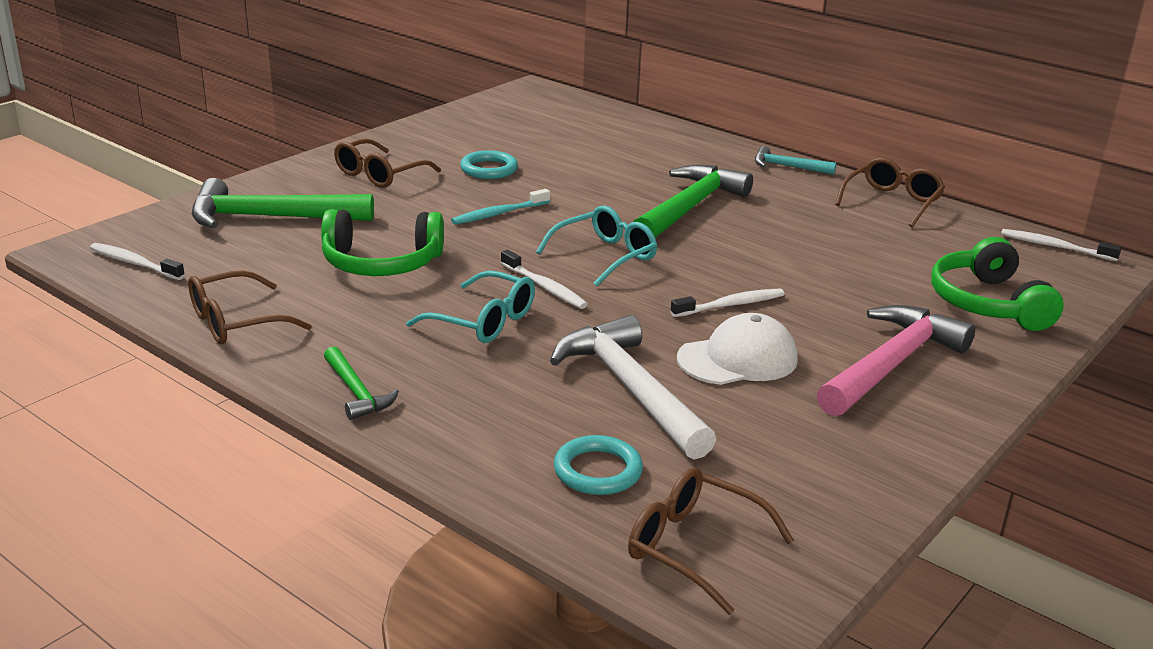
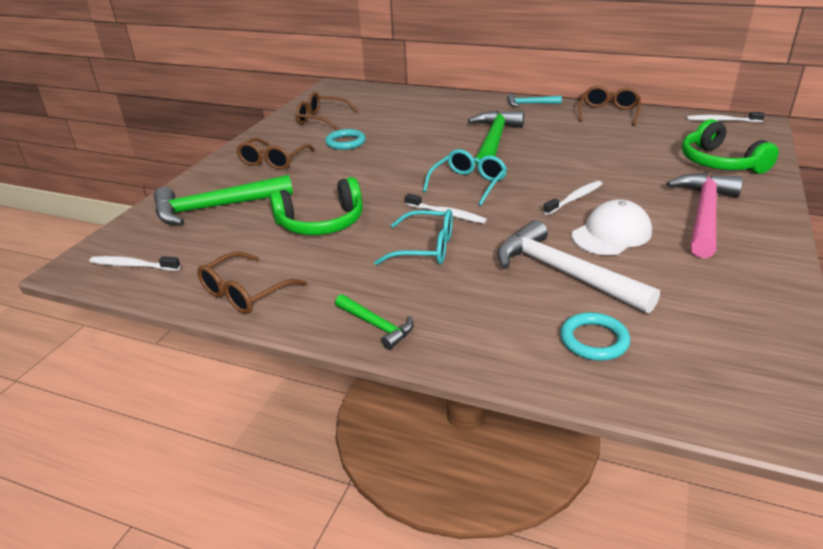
camera: 15 degrees left, 5 degrees up
(499, 214) = (376, 171): turquoise toothbrush -> none
(693, 547) = (707, 381): brown glasses -> brown glasses (321, 119)

